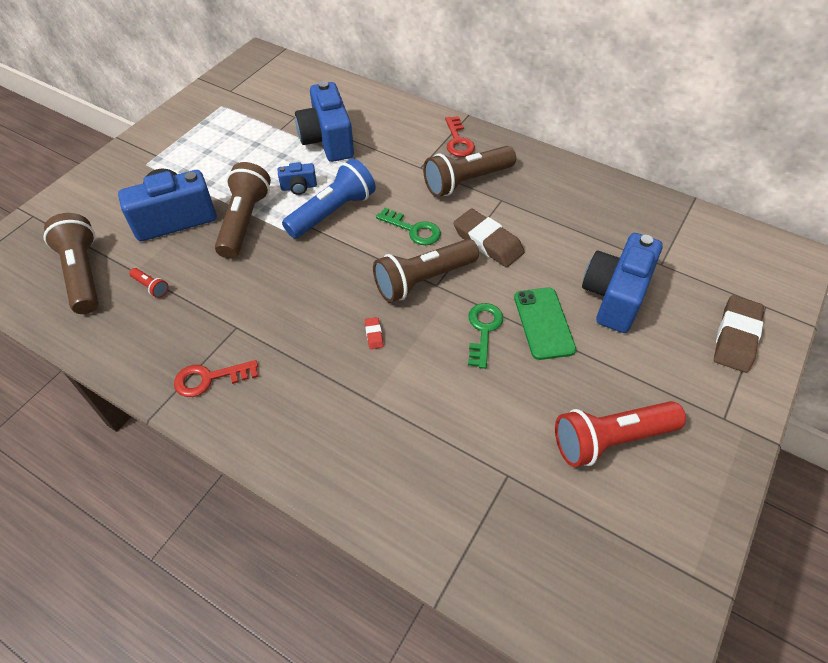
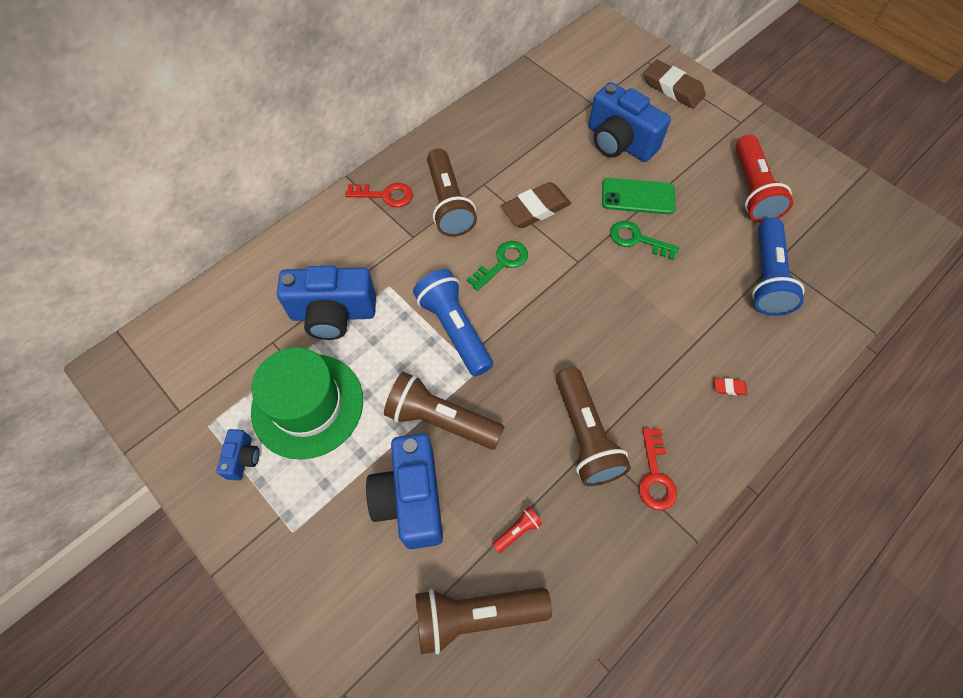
camera: 75 degrees left, 10 degrees up
(245, 147) = (307, 405): none -> green hat
(299, 187) = (403, 356): blue camera -> blue camera (243, 458)
(374, 335) = (627, 323): red eraser -> red eraser (729, 388)
(423, 280) = (570, 270): brown flashlight -> brown flashlight (585, 435)
(478, 465) = (766, 277): none -> blue flashlight

